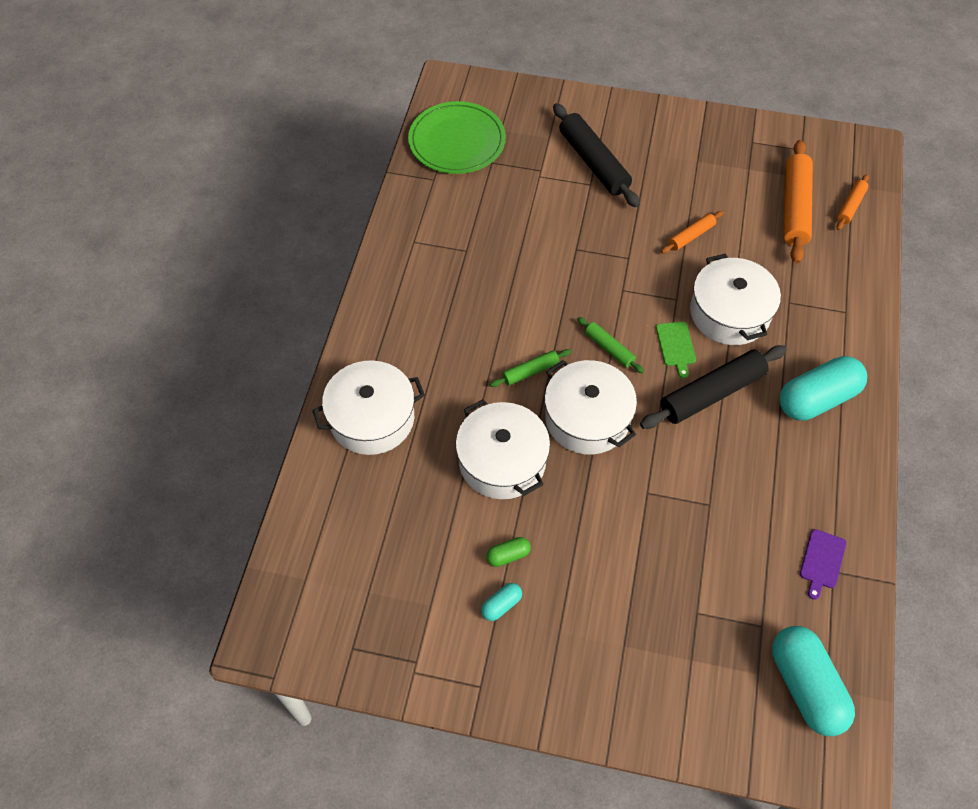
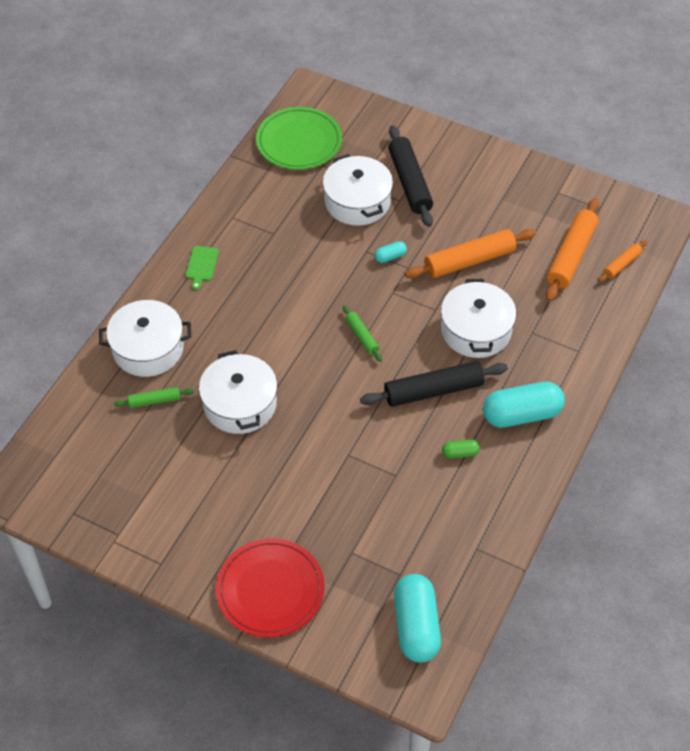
camera: 15 degrees right, 5 degrees down
(501, 605) = (198, 510): turquoise capsule -> turquoise capsule (390, 257)
(508, 555) = (217, 475): green capsule -> green capsule (460, 453)
(530, 371) = (289, 341): green rolling pin -> green rolling pin (154, 401)
(587, 418) = (321, 387): white pot -> white pot (357, 202)
(622, 685) = (270, 590): none -> red plate
(676, 346) = (419, 347): green cutting board -> green cutting board (201, 265)
(691, 236) = (469, 261): orange rolling pin -> orange rolling pin, size x1.93
(822, 561) = (470, 539): purple cutting board -> none

